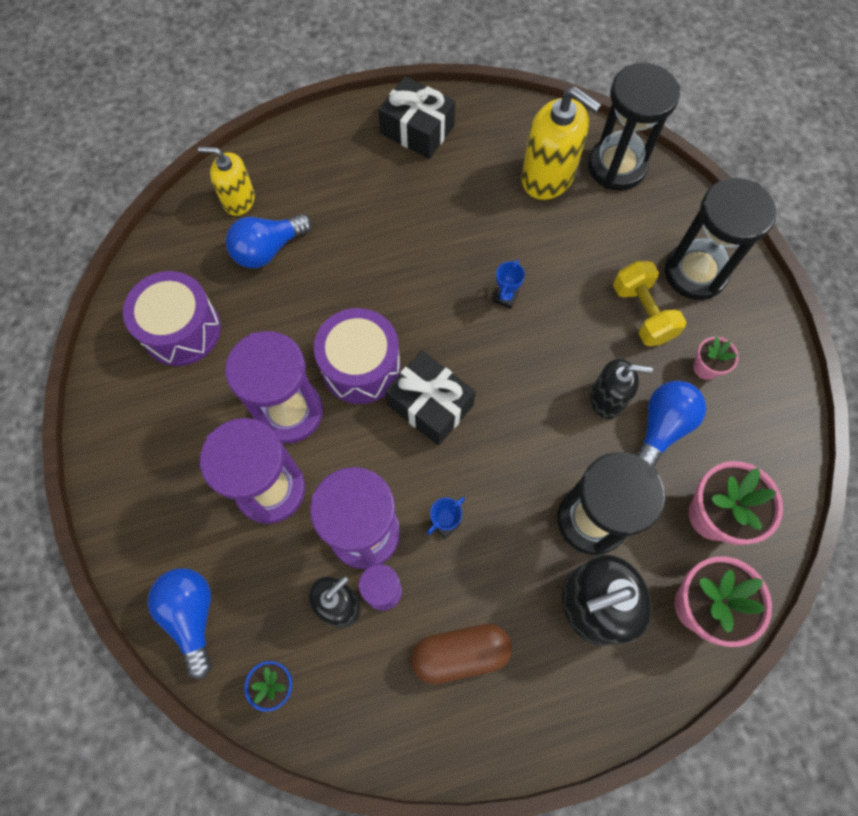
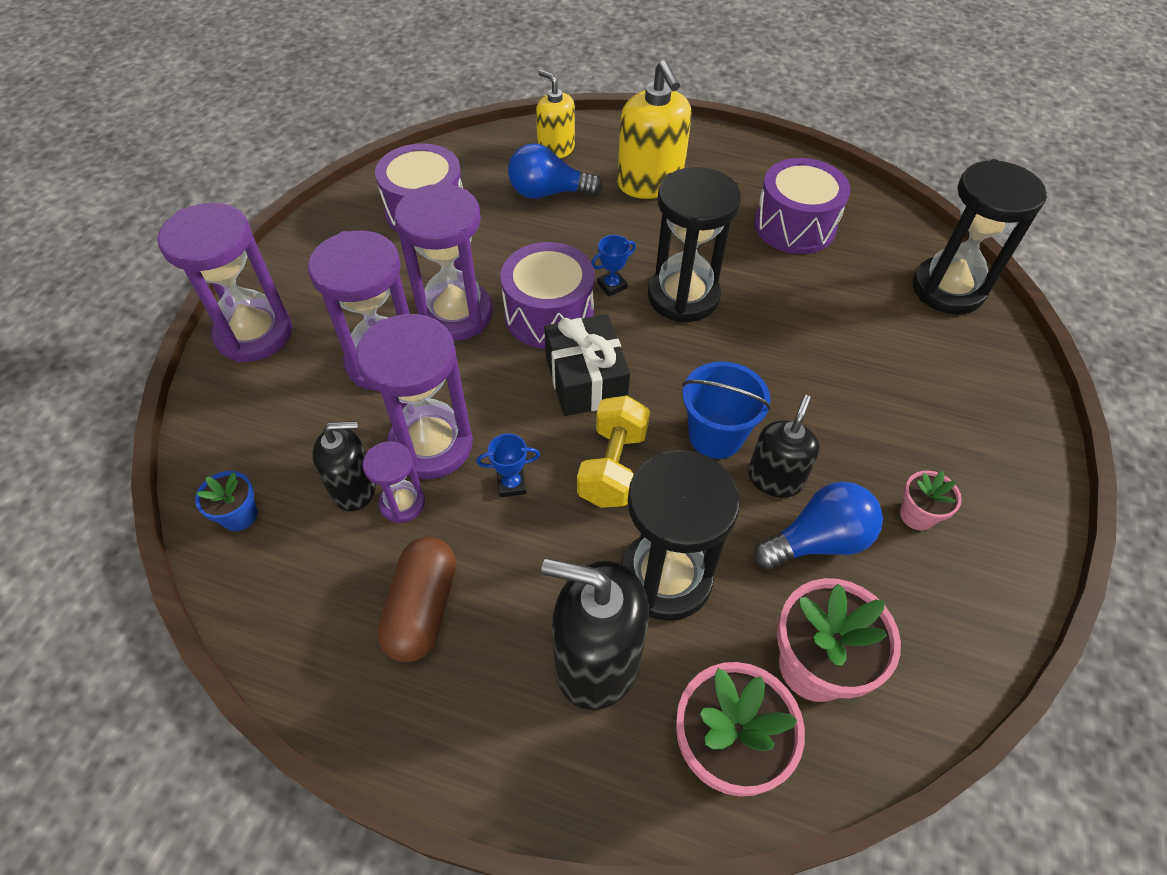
camera: 35 degrees right, 15 degrees down
(143, 536) = (254, 334): none -> purple hourglass
(192, 616) = (230, 415): blue light bulb -> none
(417, 130) = (759, 172): black gift -> none
(460, 653) = (422, 608): brown capsule -> brown capsule turned 75 degrees clockwise
(478, 170) = (794, 226): none -> purple drum
(505, 297) = (737, 335): blue trophy -> blue trophy (612, 286)
(547, 177) = (863, 263): yellow soap dispenser -> yellow soap dispenser (650, 183)
(549, 392) = (715, 436): none -> blue bucket
(607, 399) = (775, 478): black soap dispenser -> black soap dispenser turned 105 degrees counterclockwise
(642, 313) = (878, 425): yellow dumbbell -> yellow dumbbell (612, 466)
(695, 273) = (971, 422): black hourglass -> black hourglass (683, 296)

